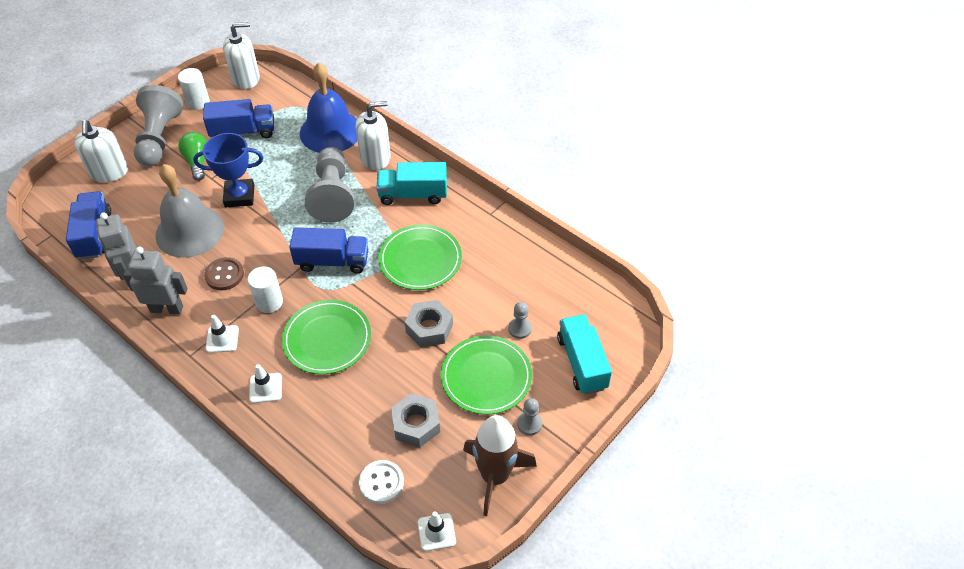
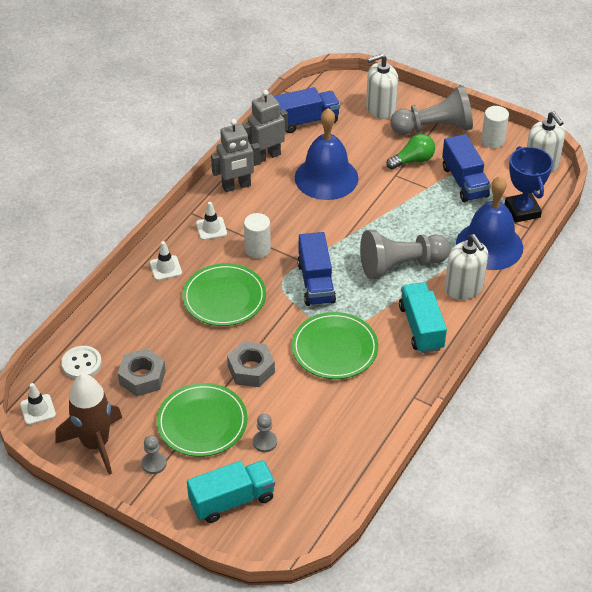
camera: 80 degrees right, 5 degrees down
(167, 308) = (236, 186): grey robot -> grey robot turned 75 degrees clockwise
(189, 231) = (326, 177): grey bell -> blue bell
(224, 275) = (281, 213): brown button -> none
(239, 196) = (378, 199): blue trophy -> blue trophy (522, 211)

